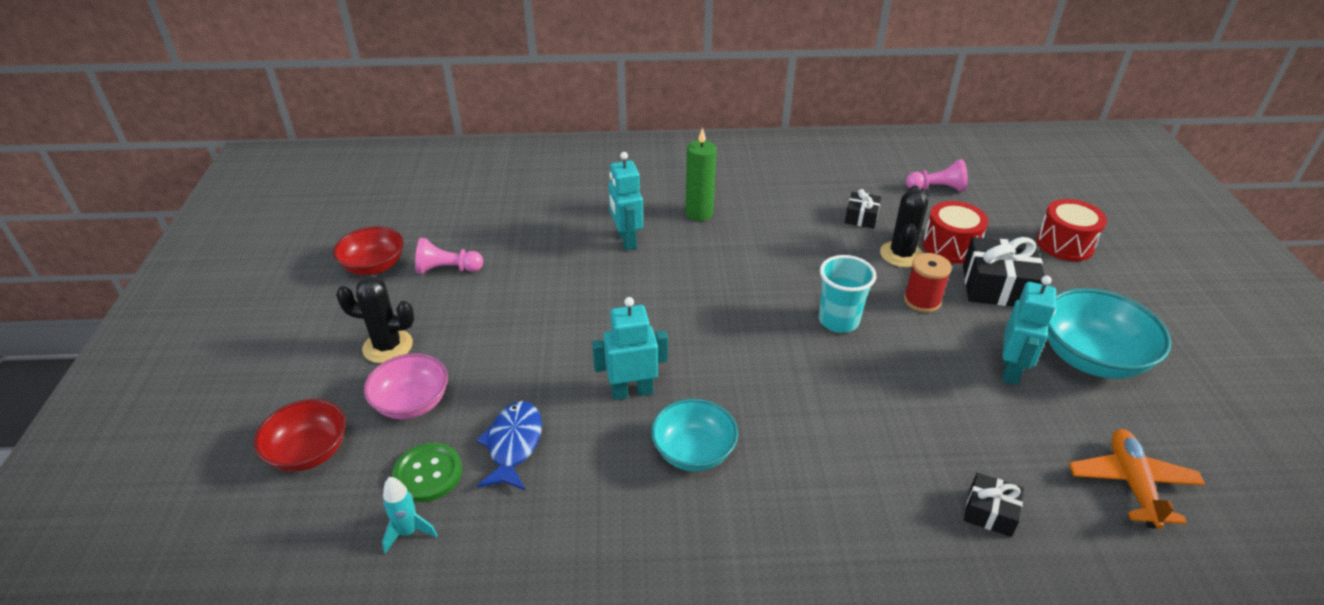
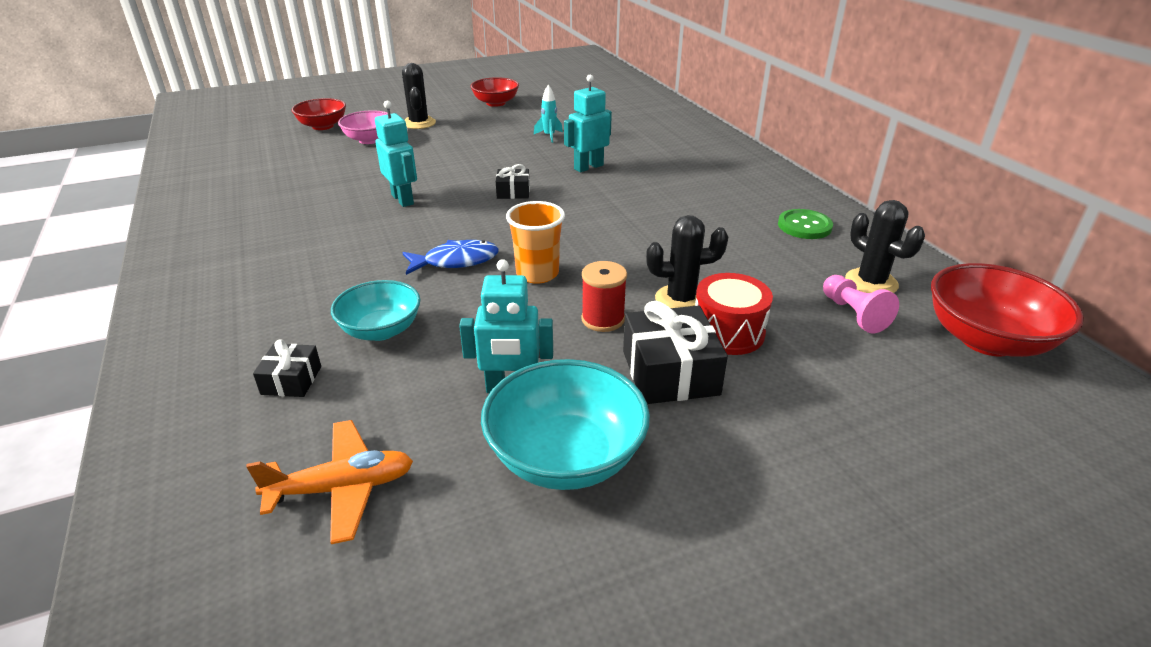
camera: 70 degrees right, 5 degrees down
(408, 532) = (264, 161): turquoise rocket -> turquoise rocket (549, 136)
(428, 474) = (310, 156): green button -> green button (804, 226)
(447, 269) = (506, 121): pink pawn -> none
(513, 445) = (339, 173): blue fish -> blue fish (456, 261)
(693, 452) = (344, 231): turquoise bowl -> turquoise bowl (381, 330)
(699, 213) = (656, 188): green candle -> none
(838, 321) = (537, 273): turquoise cup -> orange cup
(861, 217) = (732, 268): black gift -> black gift (513, 192)
(898, 167) = (871, 282): none -> black cactus
(974, 154) = (986, 340): none -> red bowl
(1064, 244) = (825, 433): red drum -> none

